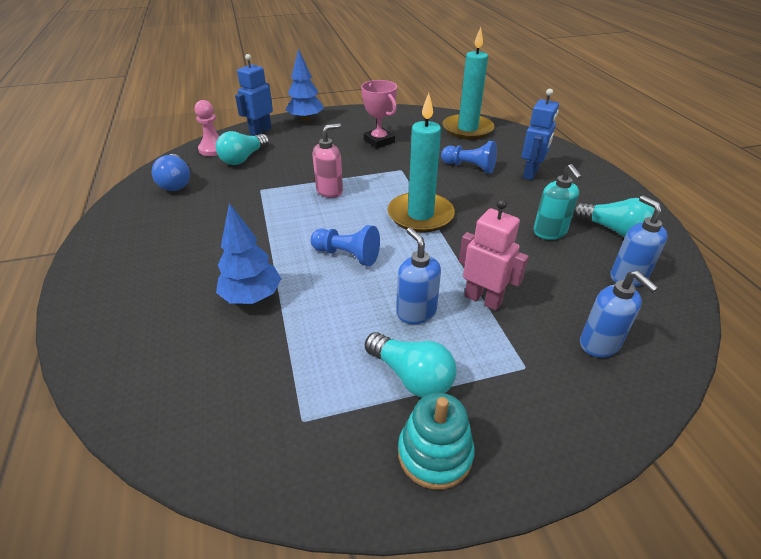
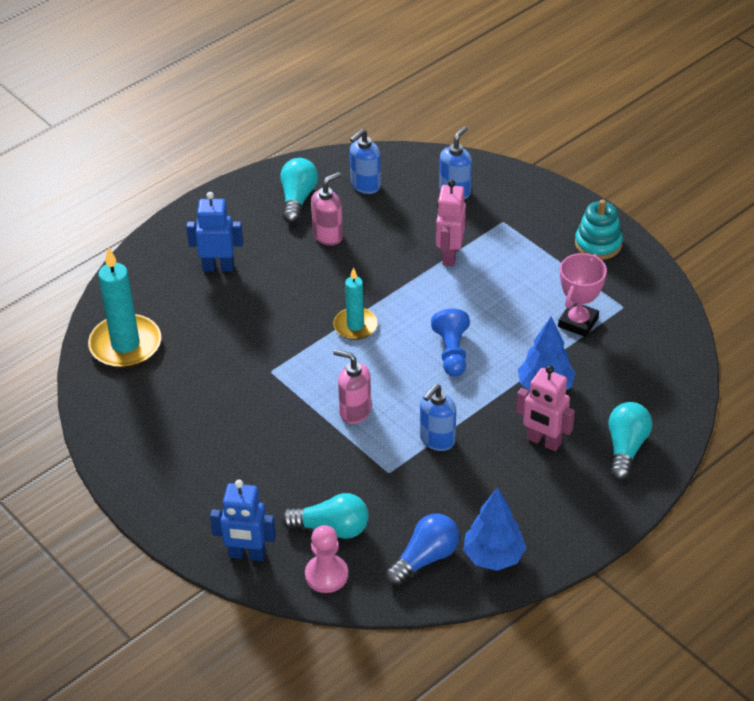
camera: 115 degrees left, 5 degrees up
(197, 271) = (543, 441): none -> pink robot
(306, 119) = (181, 523): blue tree -> blue tree (493, 556)
(379, 141) = (208, 417): pink trophy -> pink trophy (578, 322)
(411, 376) = (552, 270): turquoise light bulb -> turquoise light bulb (626, 448)
(416, 312) = (491, 287): blue soap dispenser -> blue soap dispenser (437, 440)
(420, 215) = (355, 326): turquoise candle -> turquoise candle, size x0.61
(469, 167) = (231, 317): blue pawn -> none
(549, 232) = (328, 236): turquoise soap dispenser -> pink soap dispenser

